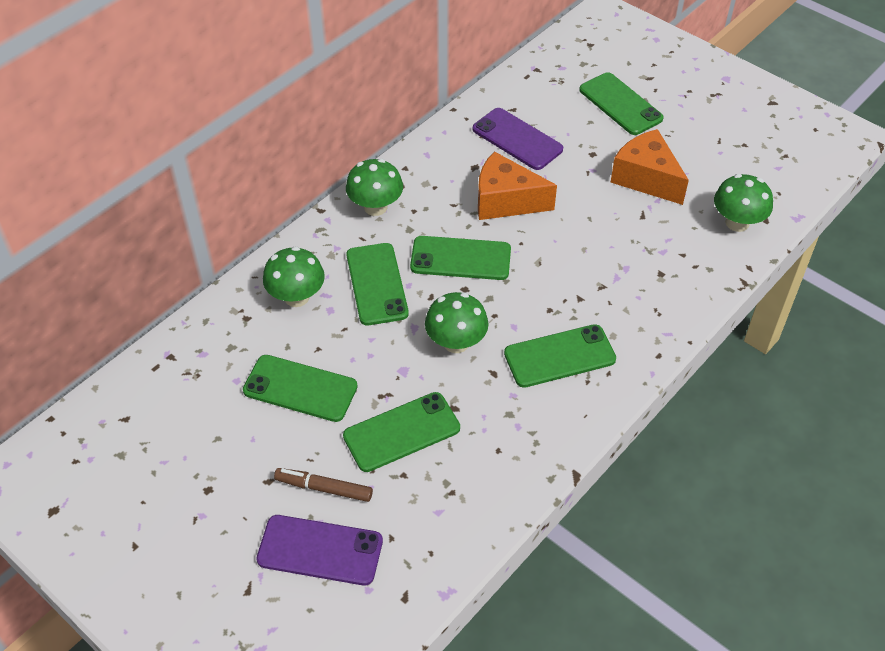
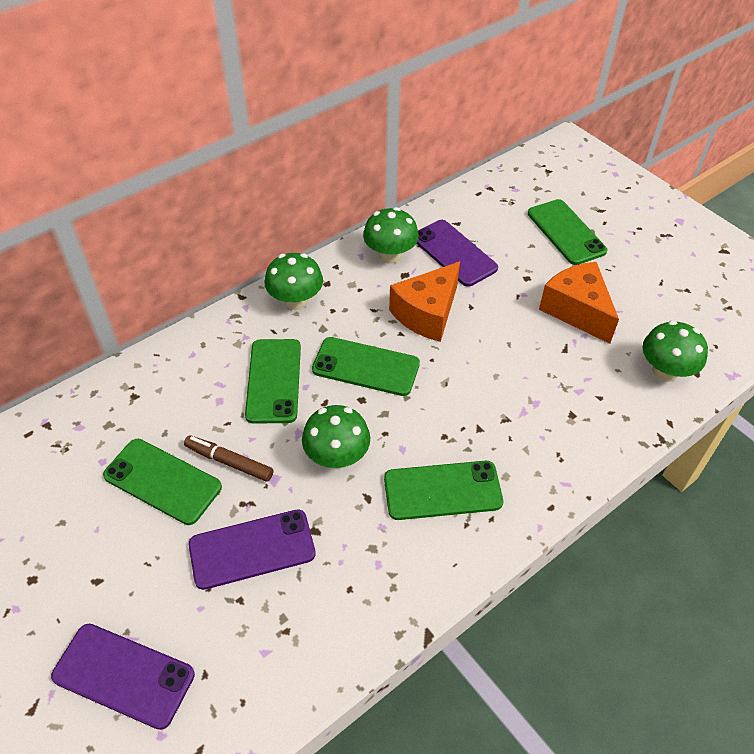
camera: 10 degrees right, 0 degrees up
(296, 297) = (190, 382): green mushroom -> green mushroom (390, 255)
(324, 488) = (151, 600): brown marker -> brown marker (229, 462)
(401, 432) = (252, 549): green phone -> purple phone
(506, 201) = (427, 313): orange cheese -> orange cheese turned 75 degrees counterclockwise

